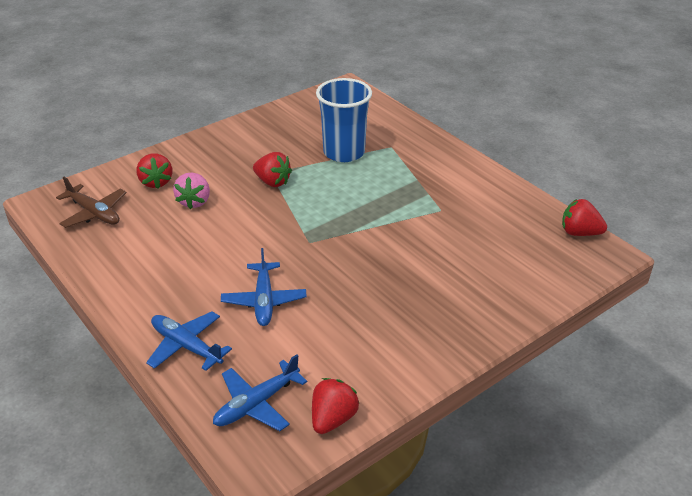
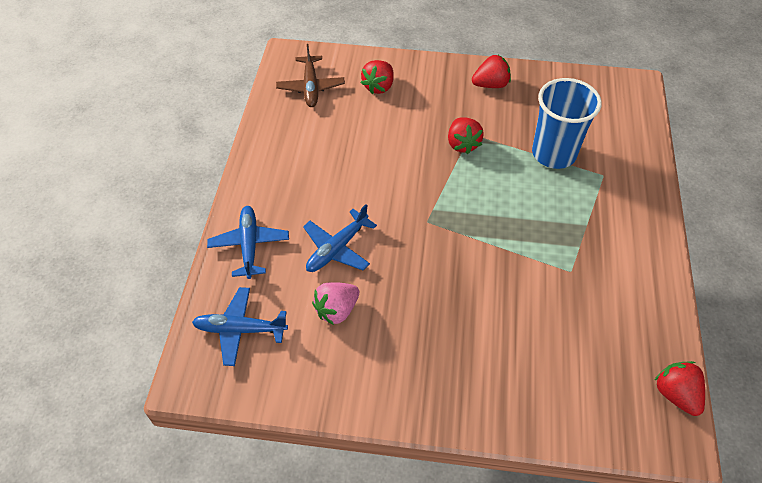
camera: 45 degrees right, 15 degrees up
(194, 201) = (386, 123): pink strawberry -> pink strawberry (337, 310)
(333, 419) = (271, 386): red strawberry -> red strawberry (490, 85)

